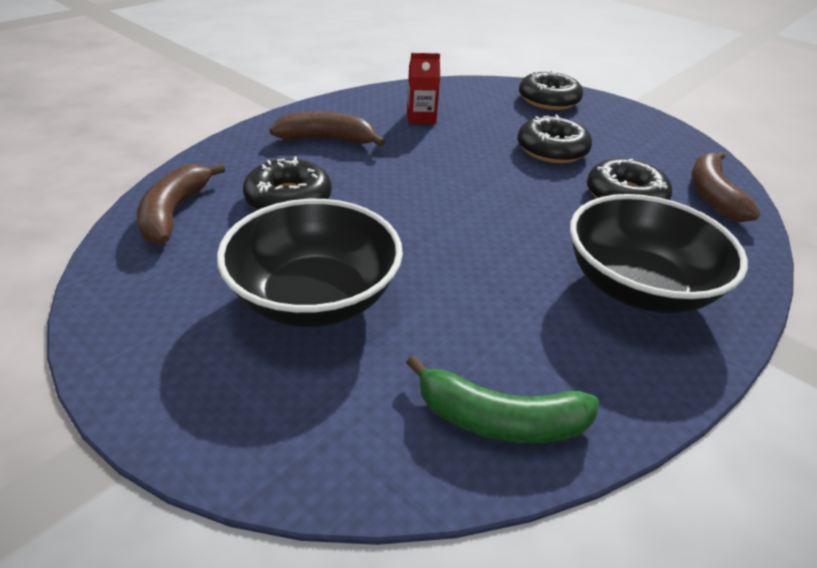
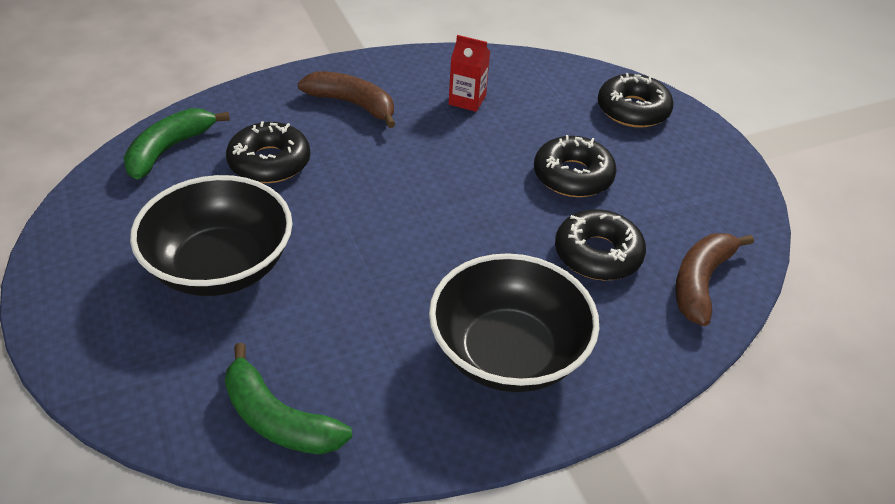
camera: 25 degrees right, 5 degrees up
(174, 212) = (169, 149): brown banana -> green banana

